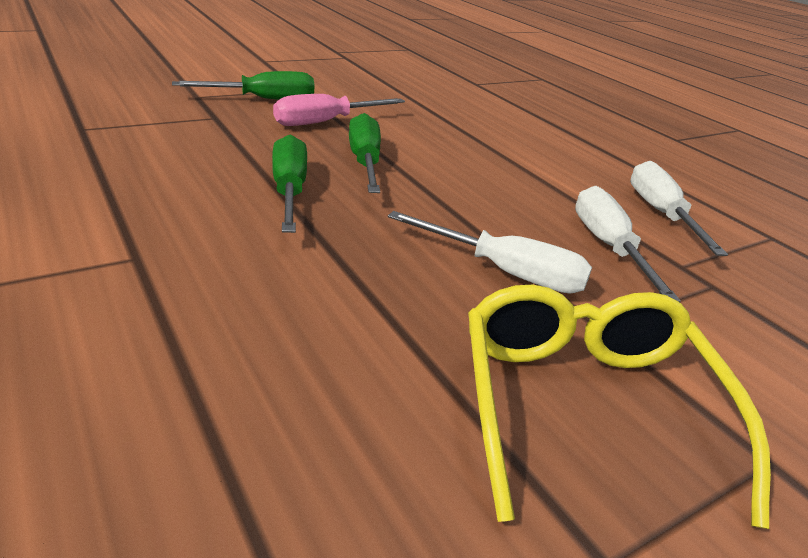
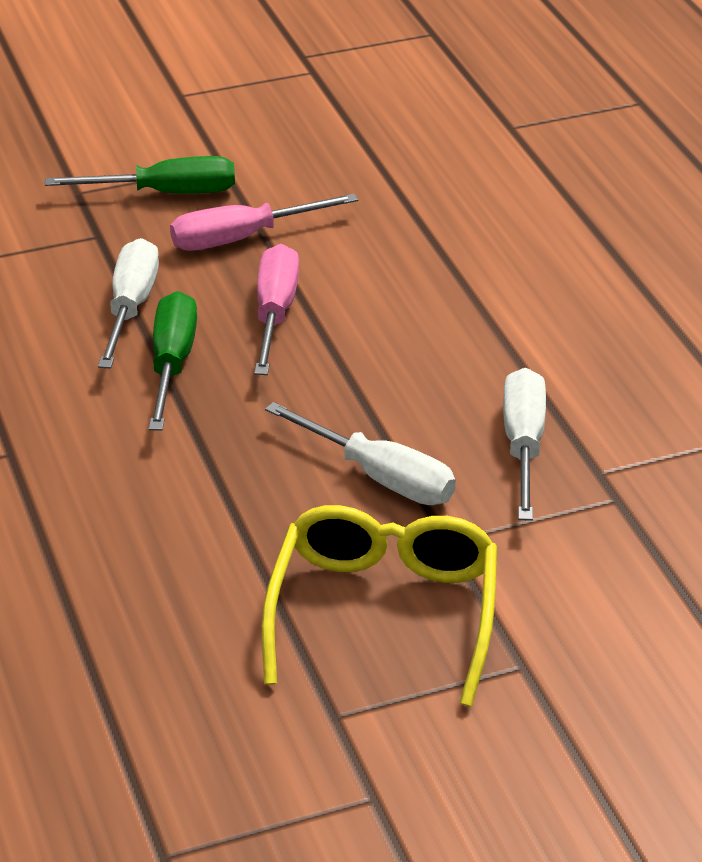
camera: 15 degrees right, 5 degrees up
(365, 162) = (275, 314): green screwdriver -> pink screwdriver
(660, 214) = (632, 396): white screwdriver -> white screwdriver (130, 308)

